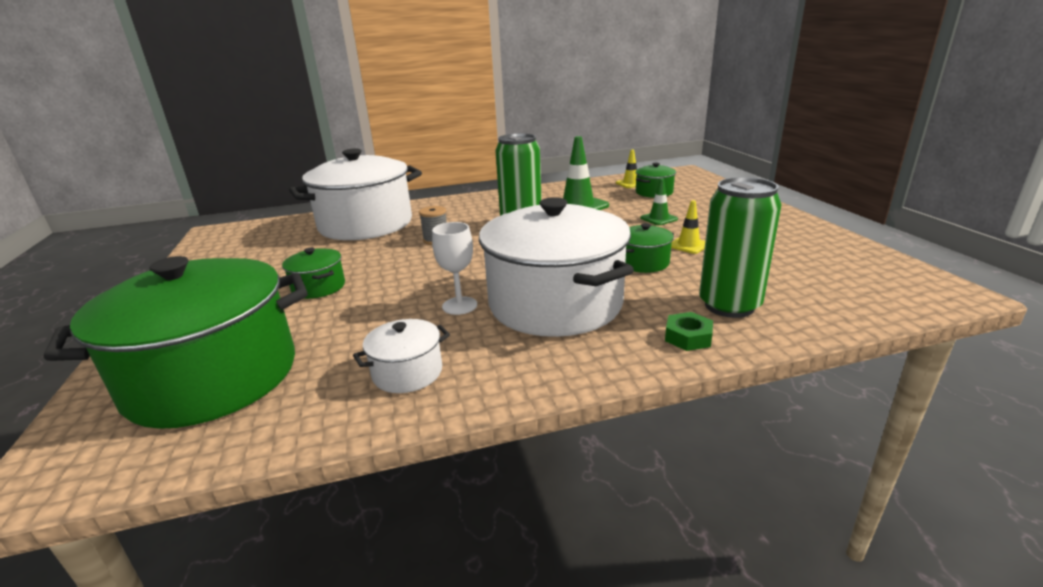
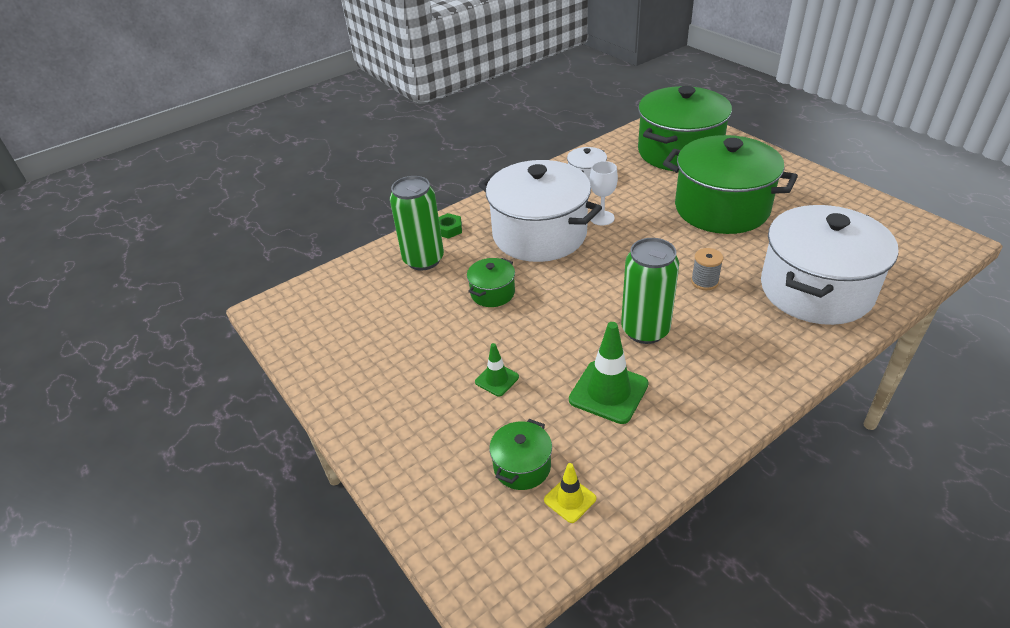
camera: 160 degrees right, 15 degrees up
(318, 287) = (721, 208): green pot -> green pot, size x2.31
(688, 245) = (457, 329): yellow traffic cone -> none

